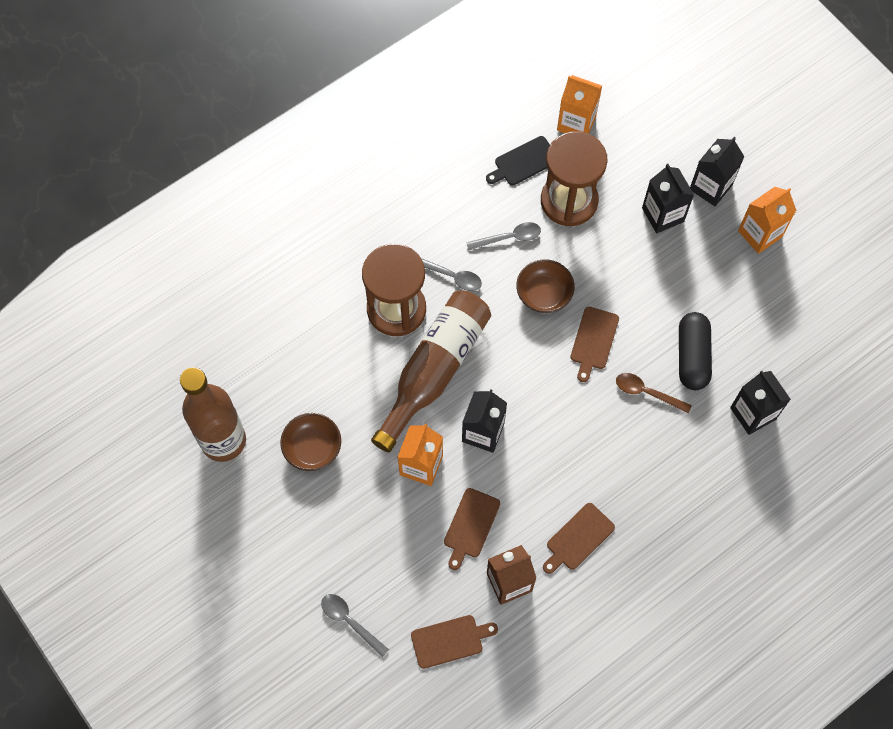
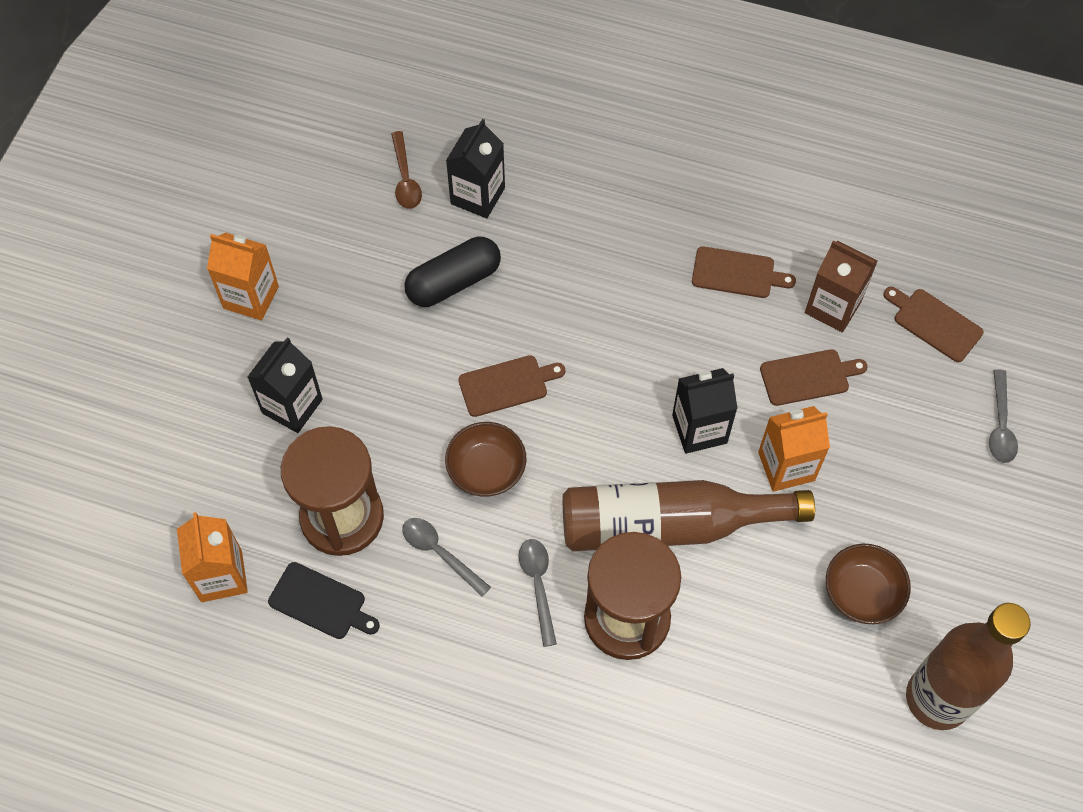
camera: 125 degrees left, 5 degrees down
(647, 392) = (528, 301): brown spoon -> brown spoon (405, 178)
(710, 187) = (219, 377): black carton -> none

